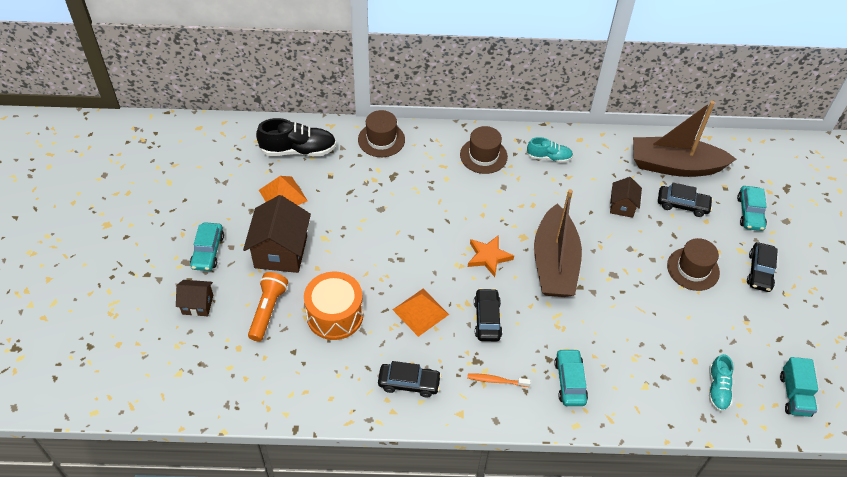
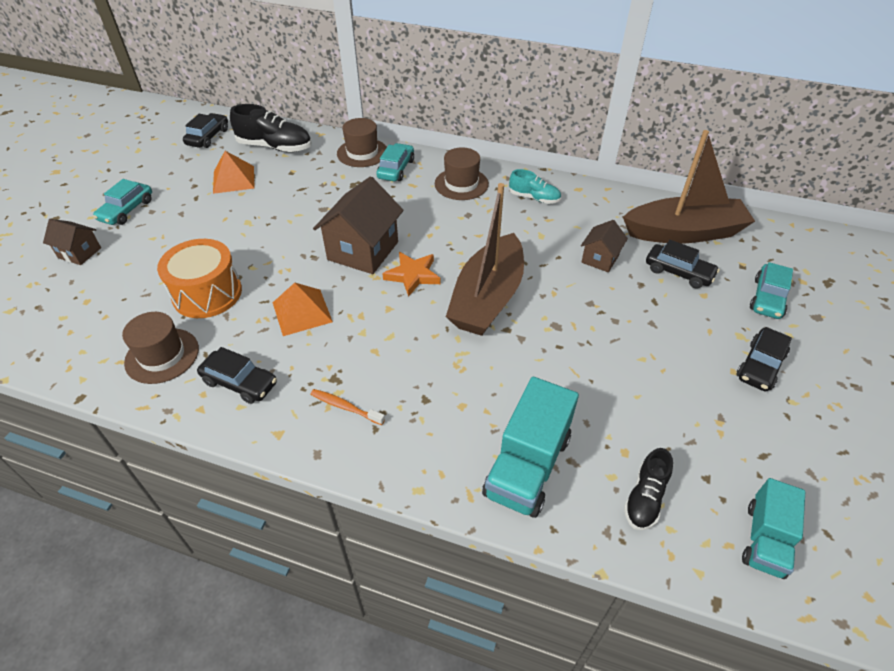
camera: 20 degrees right, 5 degrees down
(268, 310) = (143, 274): orange flashlight -> none
(281, 252) = (196, 225): brown house -> brown house (363, 251)
(487, 319) = (374, 337): black car -> black car (208, 137)
(570, 381) = (438, 433): turquoise car -> turquoise car (396, 169)
(638, 388) = (527, 466): none -> turquoise truck
(675, 166) = (684, 232): brown boat -> brown boat turned 150 degrees clockwise
(693, 269) = (665, 342): brown hat -> brown hat (162, 355)
(717, 389) = (645, 498): turquoise shoe -> black shoe

